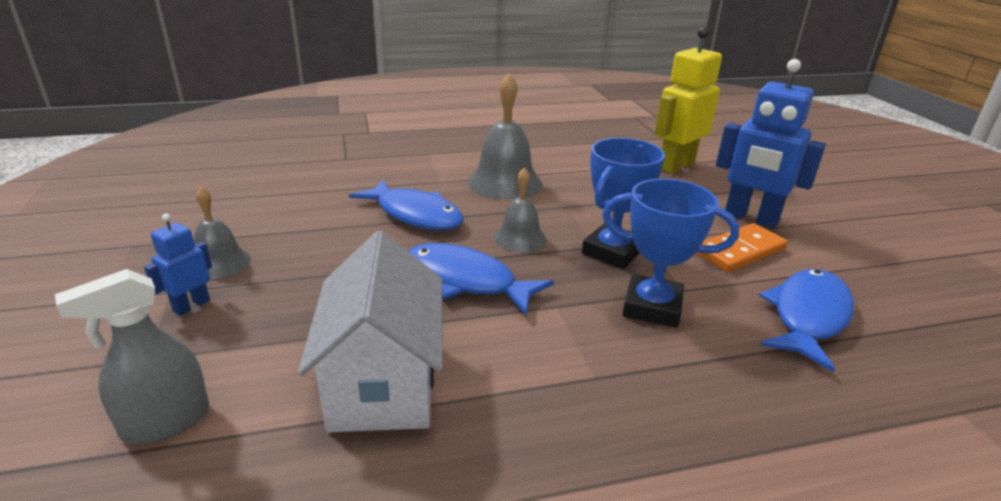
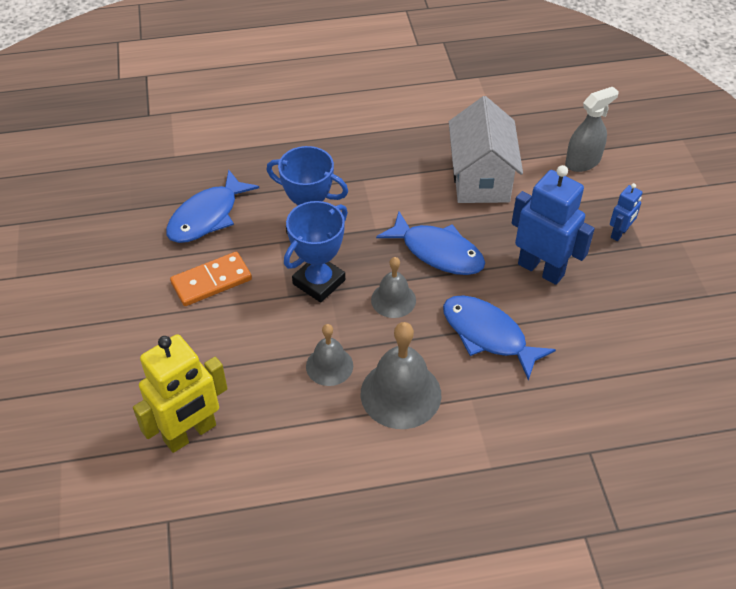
camera: 175 degrees left, 20 degrees up
(219, 263) = (626, 273): grey bell -> grey bell (329, 366)
(751, 218) = (170, 328): blue robot -> blue robot (541, 269)

